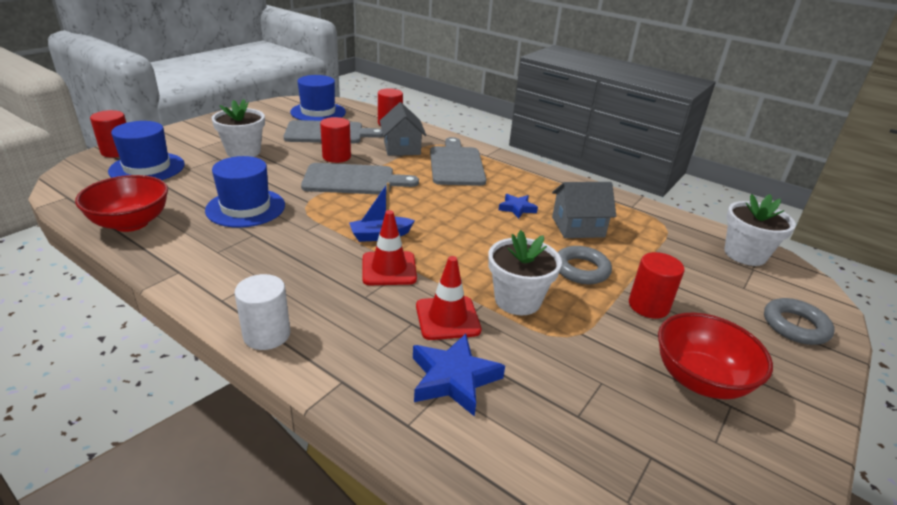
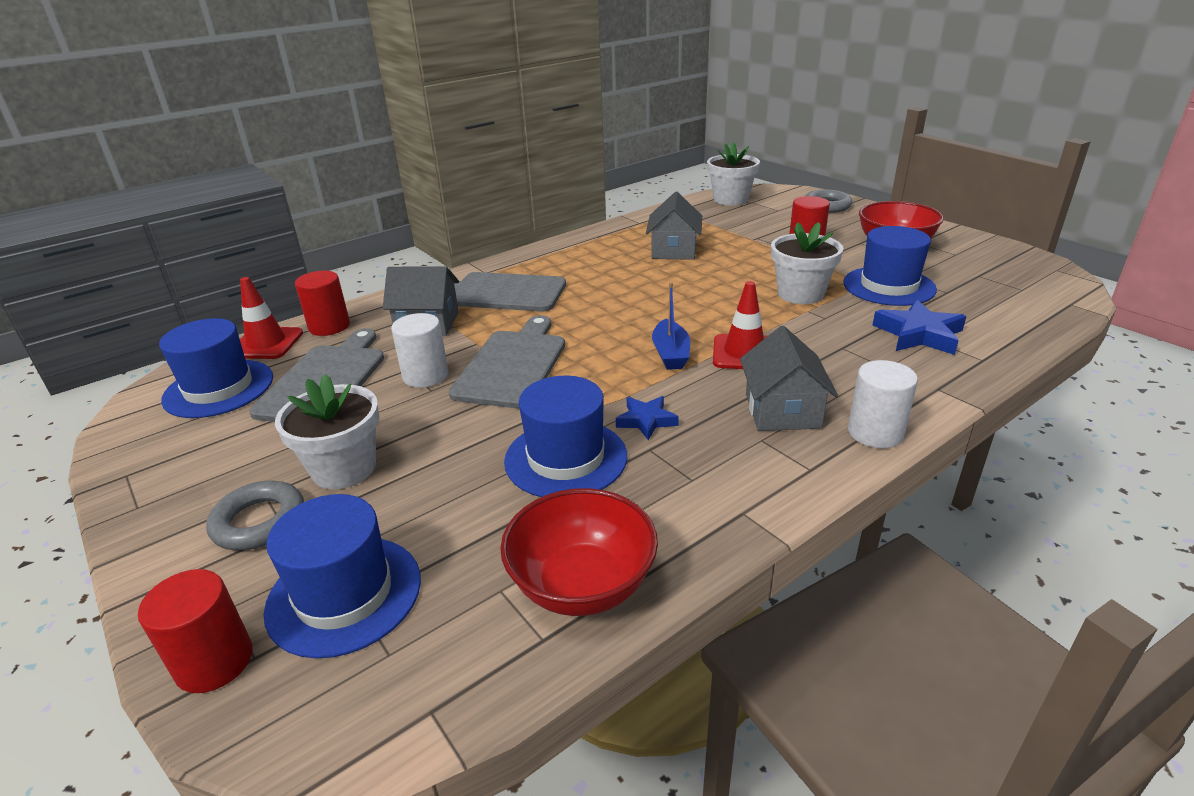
camera: 70 degrees left, 0 degrees up
(300, 288) = (782, 410): none -> grey house
(336, 157) = (425, 376): red cylinder -> white cylinder
(447, 318) = (832, 329): red traffic cone -> red traffic cone (266, 344)
(517, 208) = (628, 272): blue star -> blue star (646, 420)
(569, 365) = (889, 286): none -> blue hat
(581, 269) = (750, 261): grey ring -> grey ring (259, 522)

